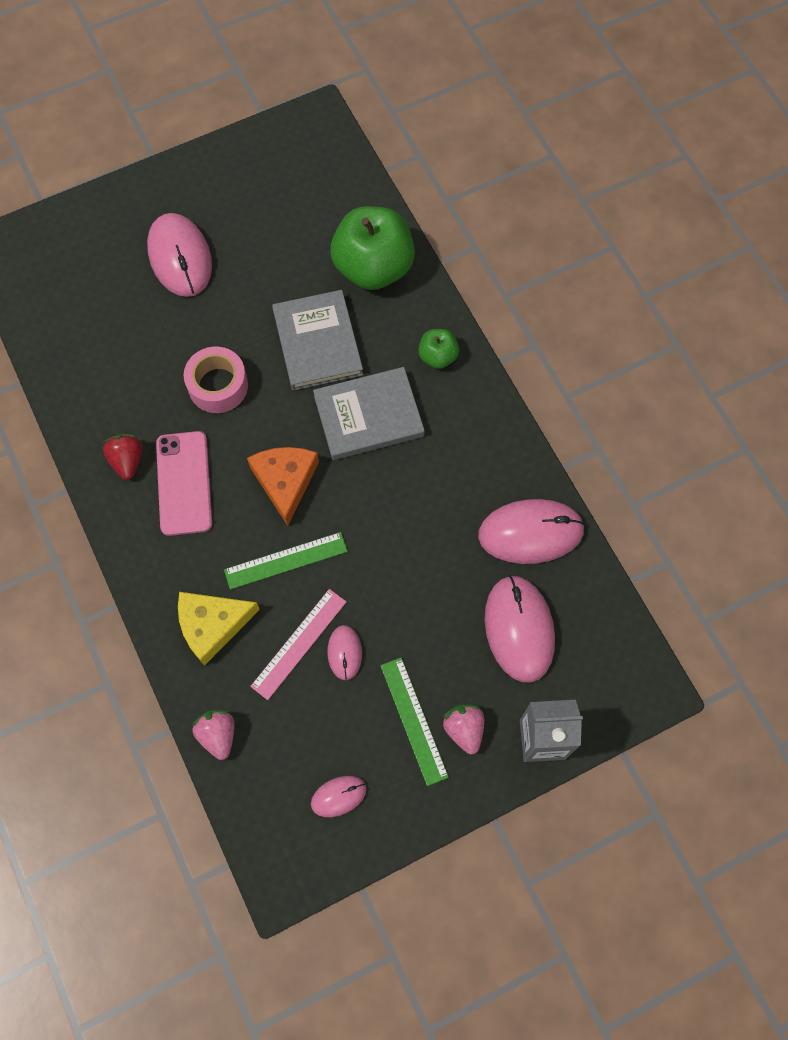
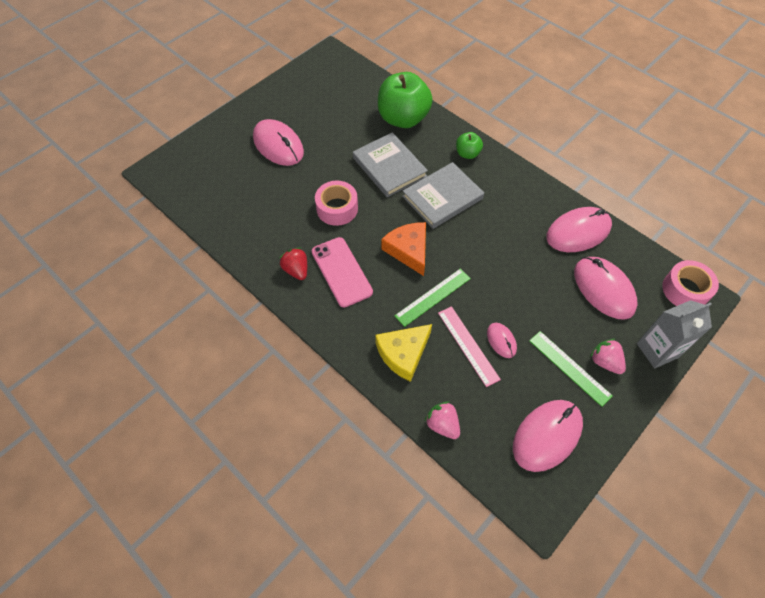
camera: 20 degrees left, 10 degrees down
(299, 643) = (468, 345): pink ruler -> pink ruler turned 45 degrees counterclockwise
(338, 796) = (547, 435): pink mouse -> pink mouse, size x1.97
(631, 670) = (685, 290): none -> pink tape

